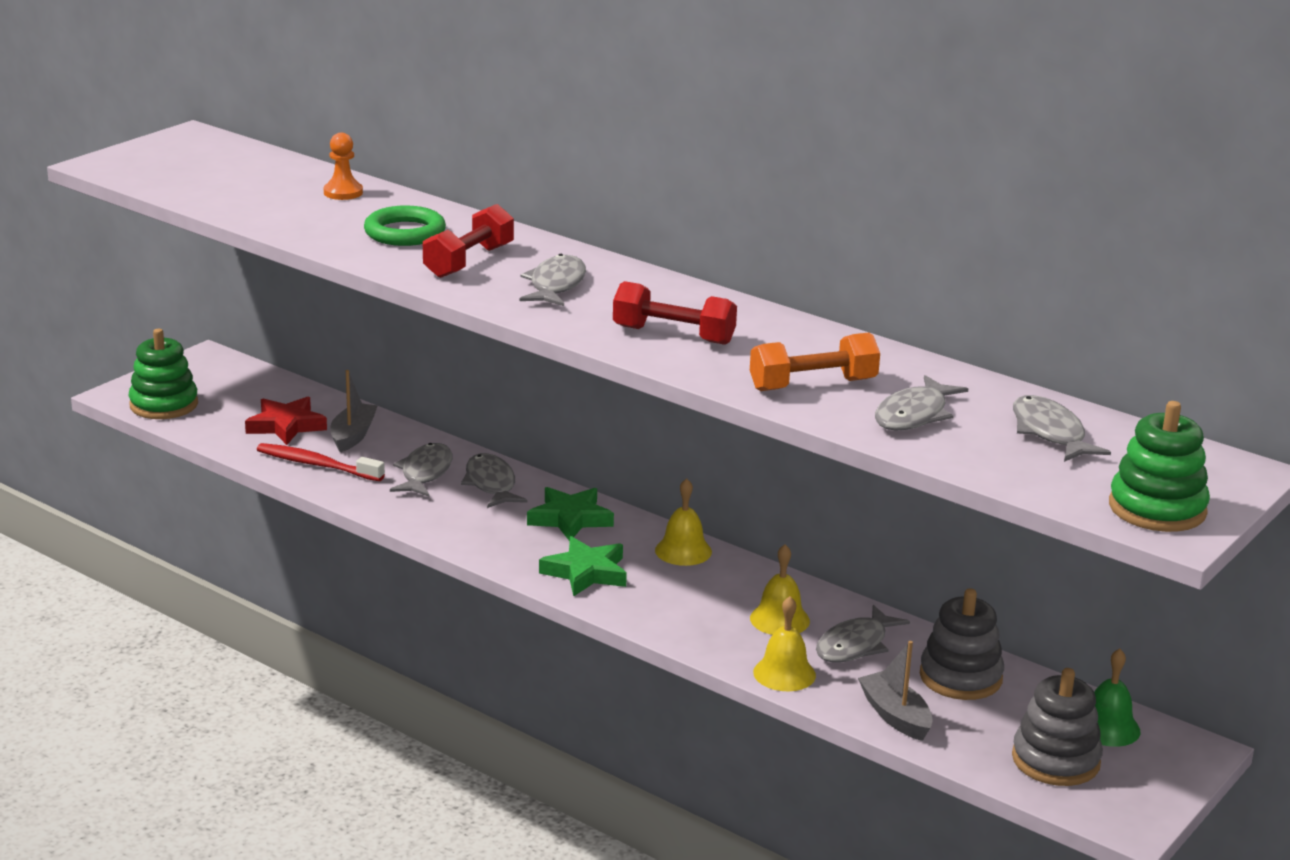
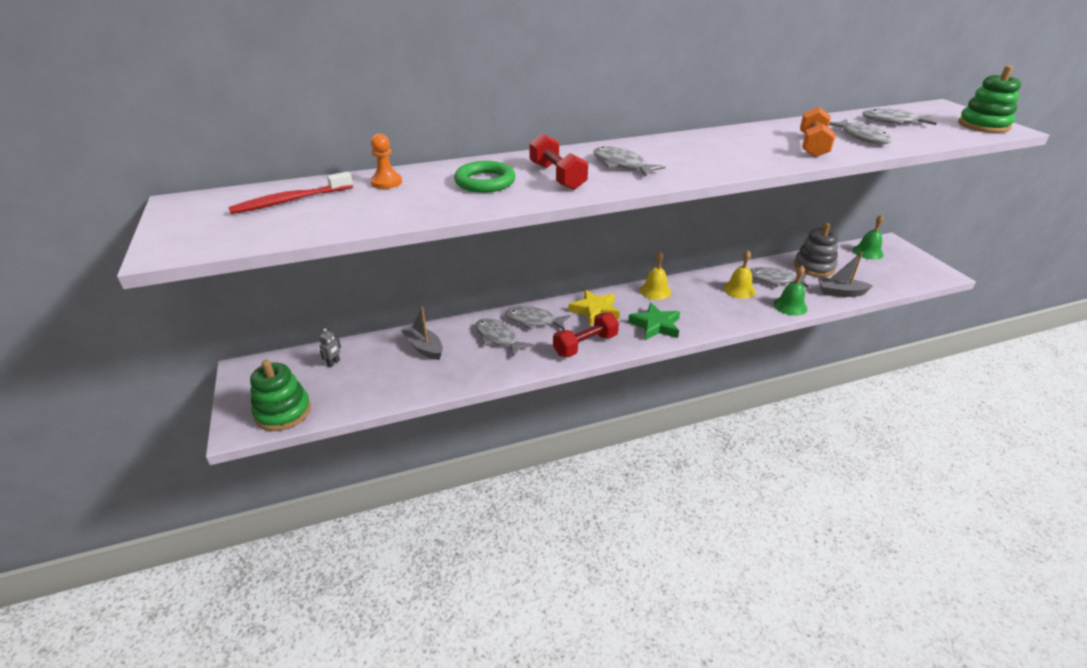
camera: 55 degrees left, 10 degrees up
(268, 397) = (334, 363): none -> grey robot
(286, 426) = (380, 369): red star -> none
(316, 465) = (445, 374): red toothbrush -> red toothbrush (290, 201)
(570, 519) = (595, 310): green star -> yellow star
(673, 335) = (723, 157): red dumbbell -> red dumbbell (585, 345)
(784, 673) = (790, 306): yellow bell -> green bell
(855, 645) = (773, 280): grey fish -> grey fish turned 120 degrees clockwise
(1055, 760) = (890, 271): grey stacking toy -> none

